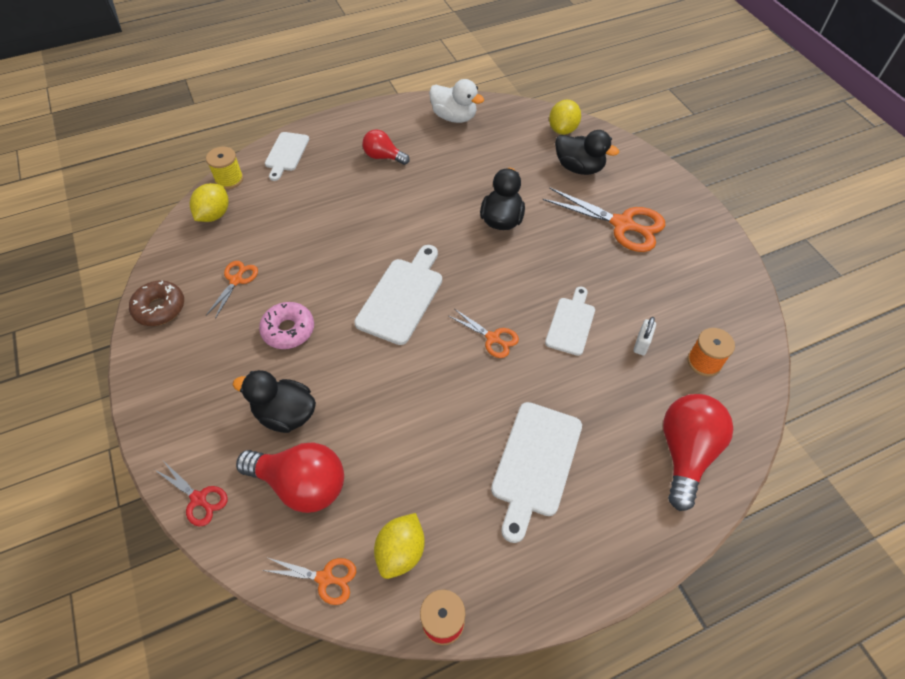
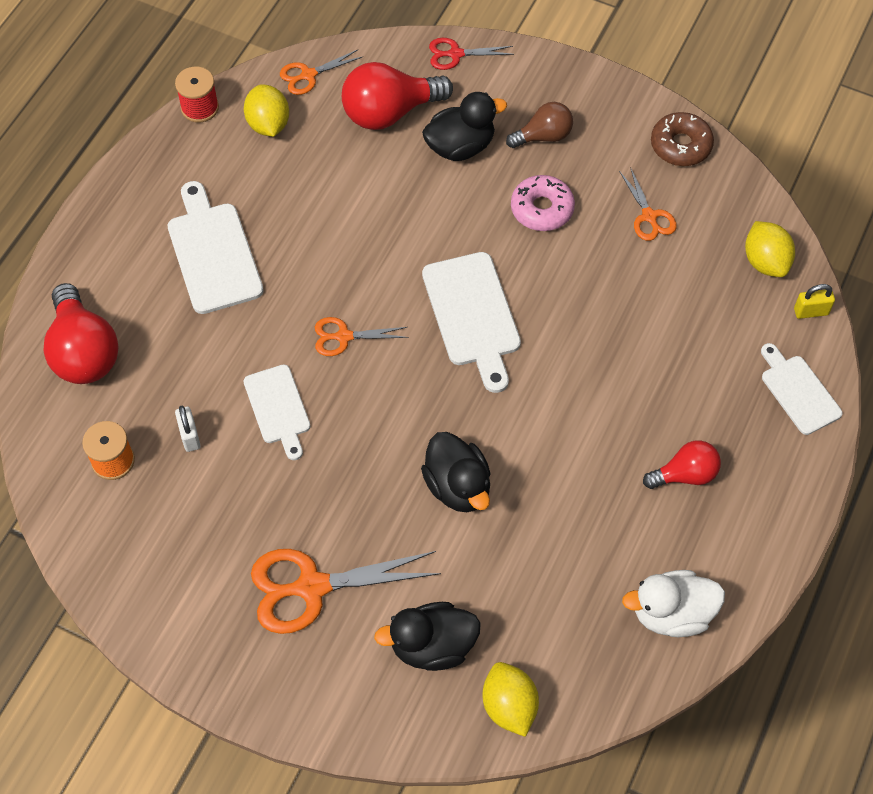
camera: 140 degrees right, 5 degrees up
(226, 379) = (543, 136): none -> brown light bulb
(229, 179) = (811, 311): yellow spool -> yellow padlock

